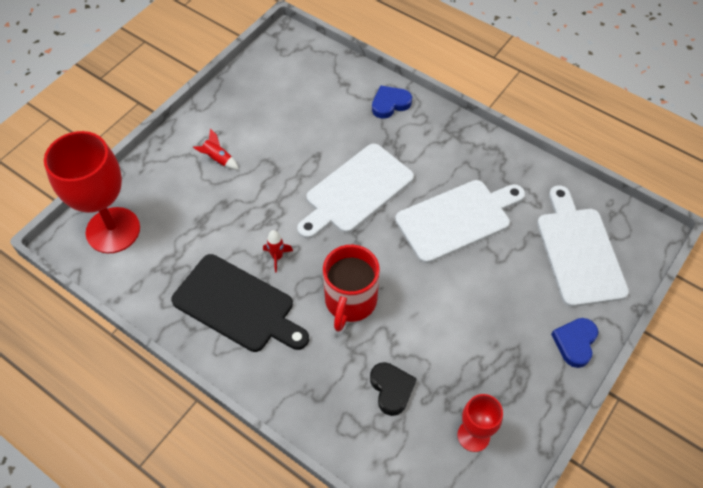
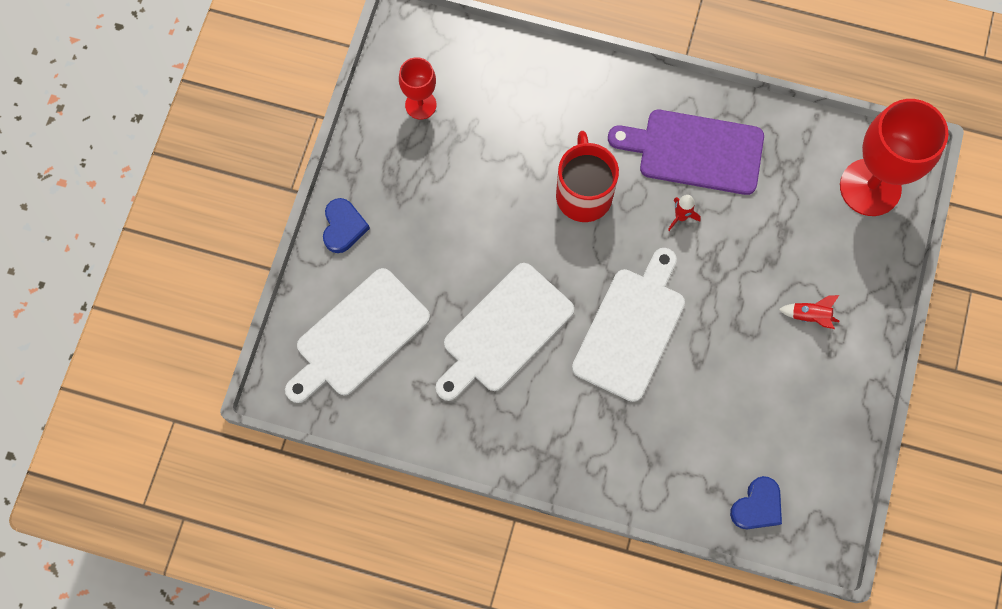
camera: 160 degrees right, 15 degrees up
(237, 305) = (694, 151): black cutting board -> purple cutting board
(390, 104) = (641, 476): blue heart -> blue heart (757, 506)
(391, 389) = (510, 121): black heart -> none
(578, 251) = (358, 336): white cutting board -> white cutting board turned 75 degrees clockwise

